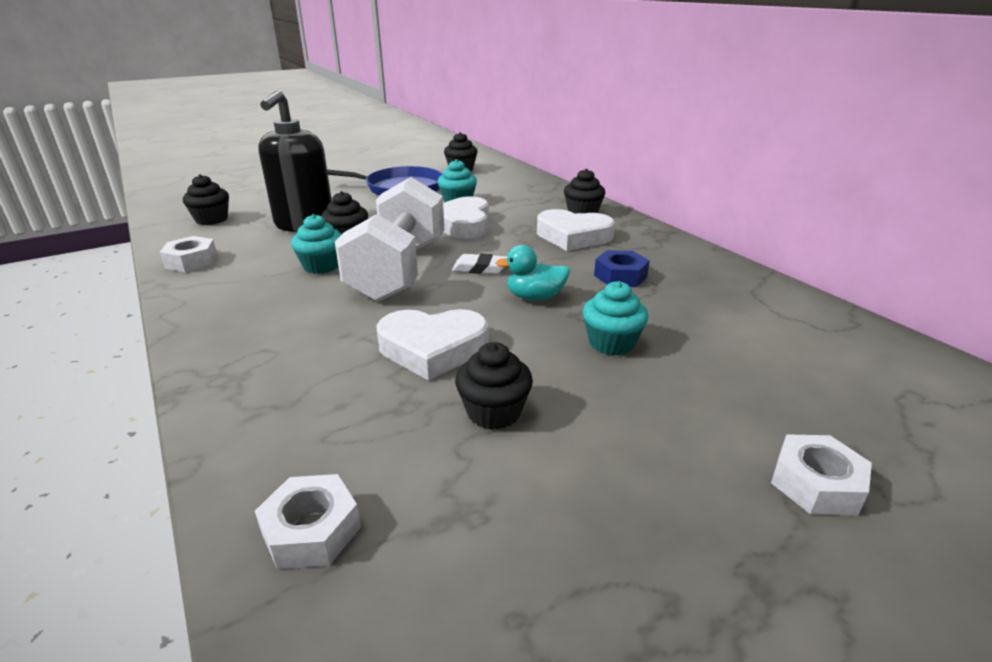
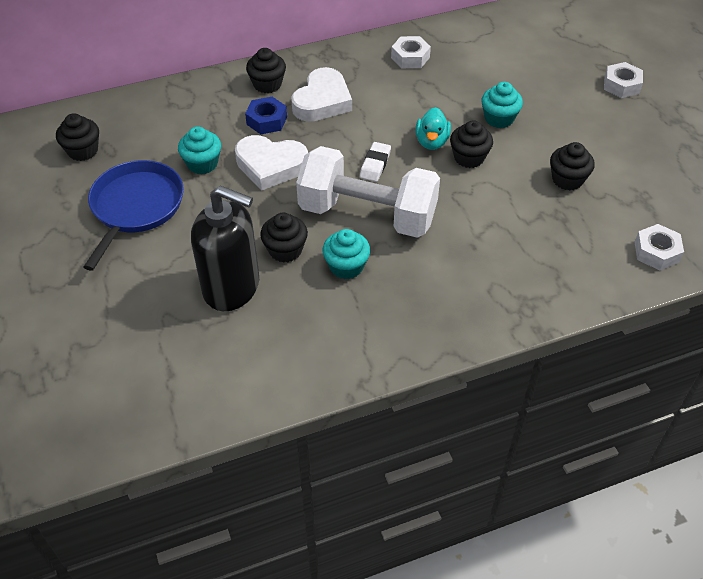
camera: 80 degrees left, 20 degrees up
(191, 261) = (310, 371): white nut -> white nut (410, 57)
(211, 219) = (183, 377): black cupcake -> black cupcake (469, 158)
(433, 349) = (497, 200): white heart -> none
(620, 276) = (405, 93): blue nut -> blue nut (266, 120)

